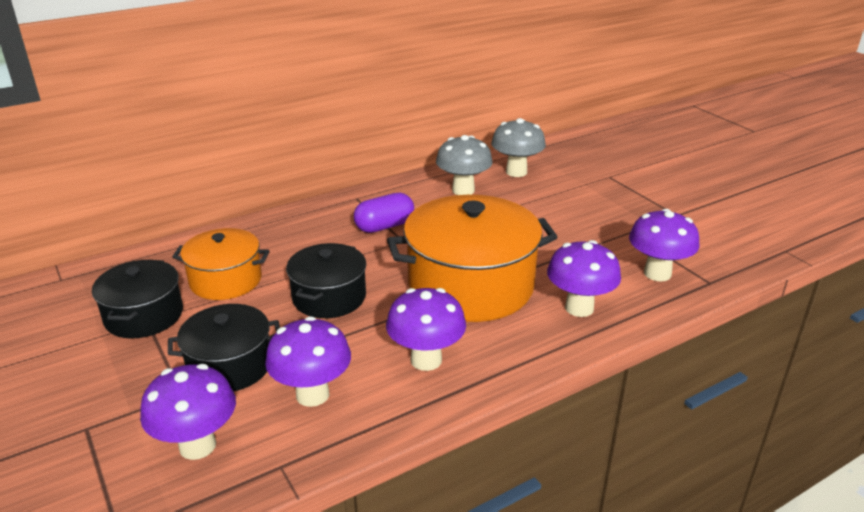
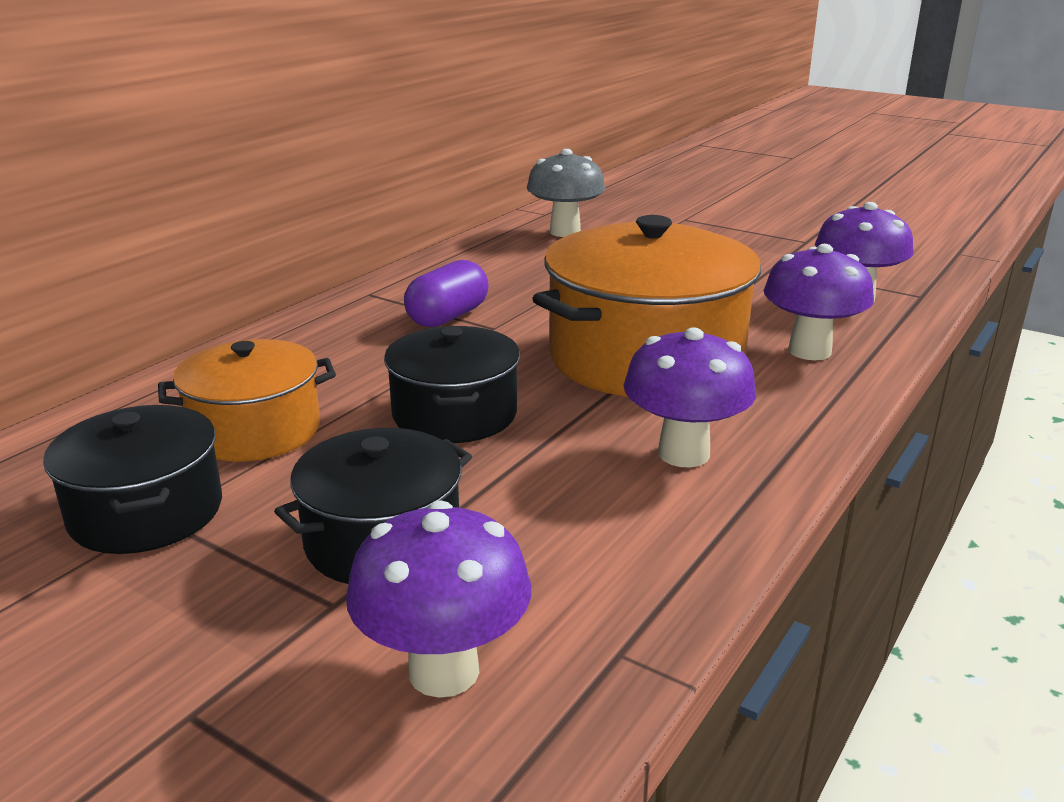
camera: 25 degrees left, 5 degrees down
(312, 394) = (564, 541): purple mushroom -> none
(463, 190) = (516, 261): grey mushroom -> none

